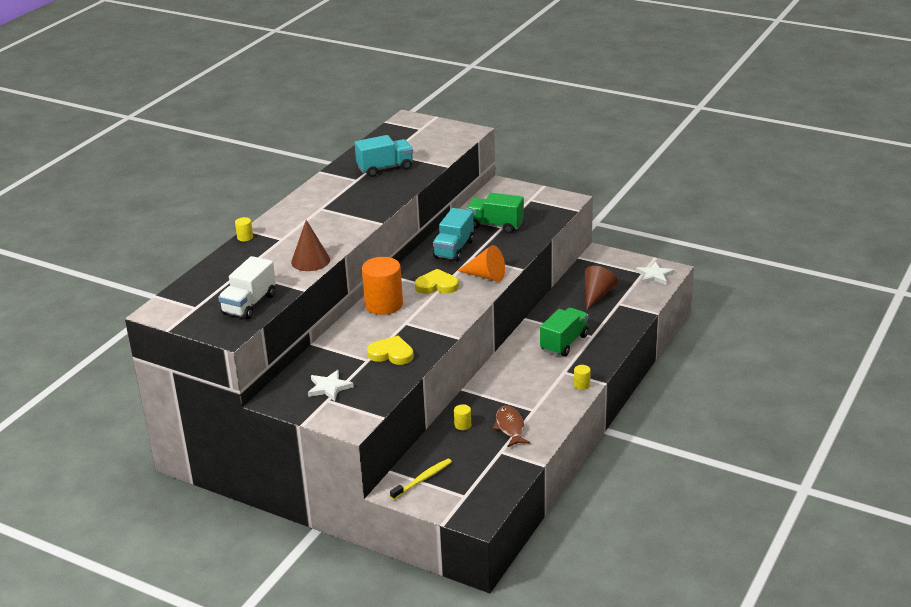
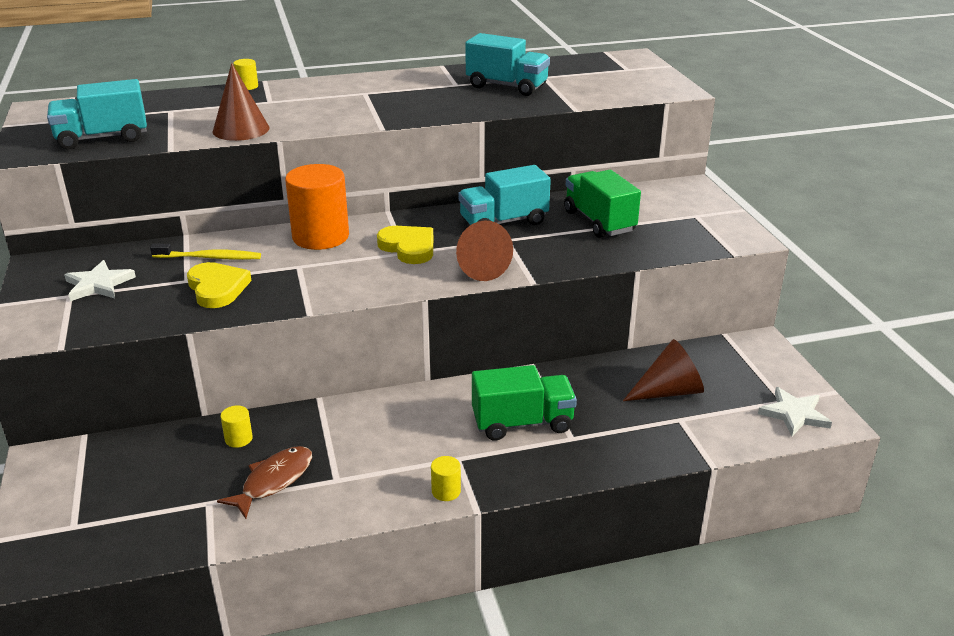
camera: 45 degrees right, 0 degrees up
(249, 304) = (103, 138): white truck -> turquoise truck
(422, 479) = (85, 470): yellow toothbrush -> yellow toothbrush (209, 257)
(486, 276) = (478, 267): orange cone -> brown cone

